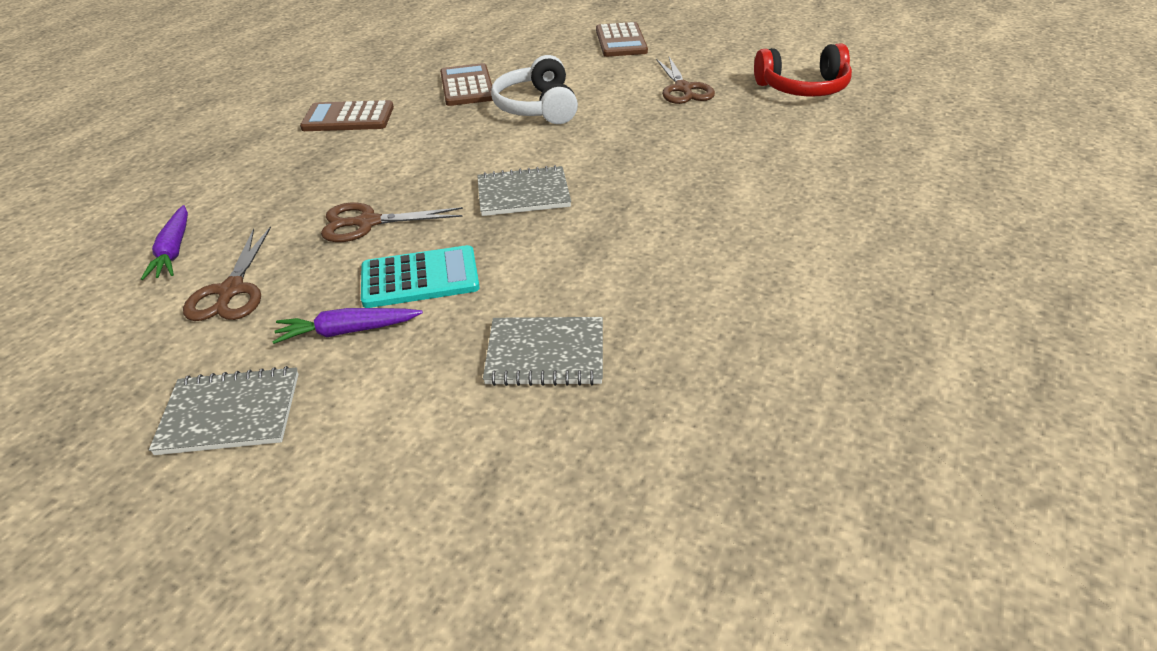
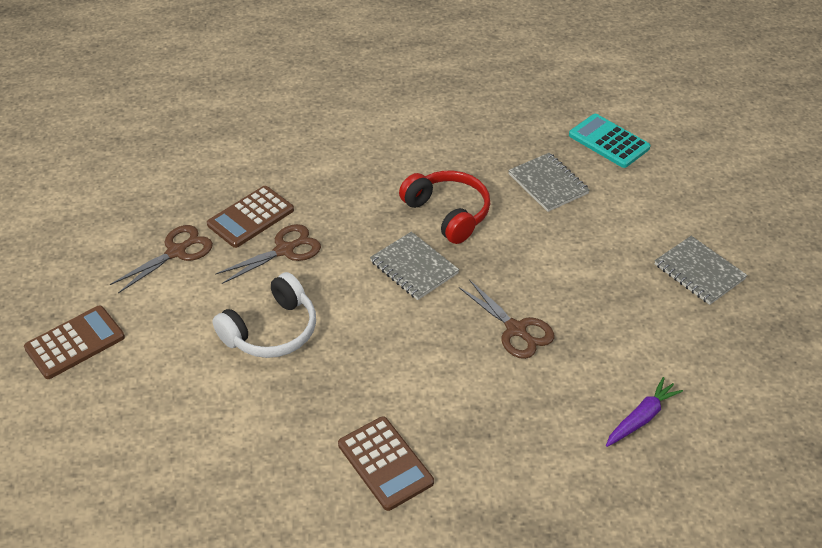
camera: 125 degrees left, 5 degrees up
(231, 291) = (638, 348): brown scissors -> brown scissors (284, 250)
(347, 331) = (609, 267): purple carrot -> none
(420, 278) = (542, 265): turquoise calculator -> turquoise calculator (609, 141)
(467, 86) = (258, 410): brown calculator -> brown calculator (250, 217)
(803, 88) = (136, 184): red headphones -> red headphones (448, 213)

